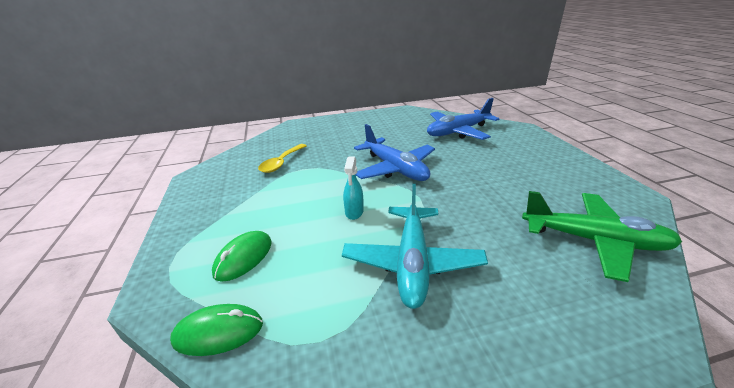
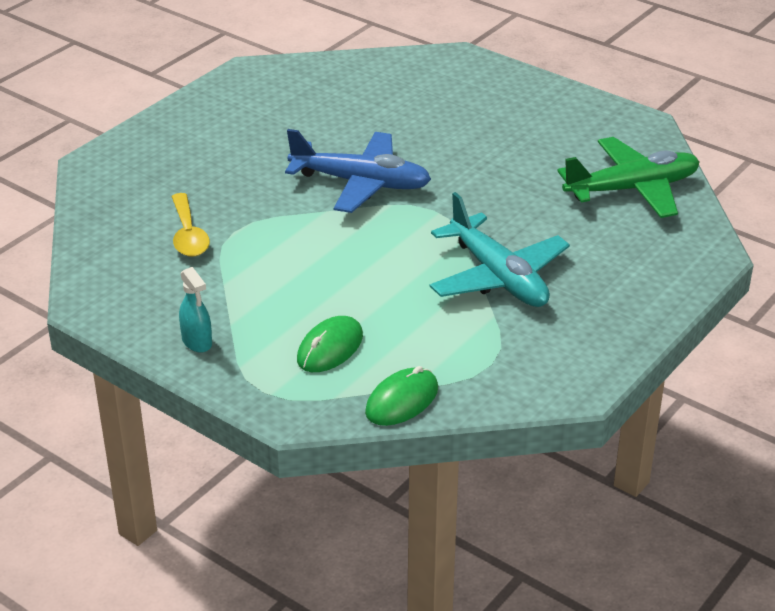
camera: 40 degrees left, 5 degrees up
(243, 257) = (330, 348): green mouse -> green mouse turned 45 degrees clockwise
(354, 212) = (382, 256): turquoise spray bottle -> turquoise spray bottle (197, 342)
(458, 132) = (378, 91): blue plane -> none

